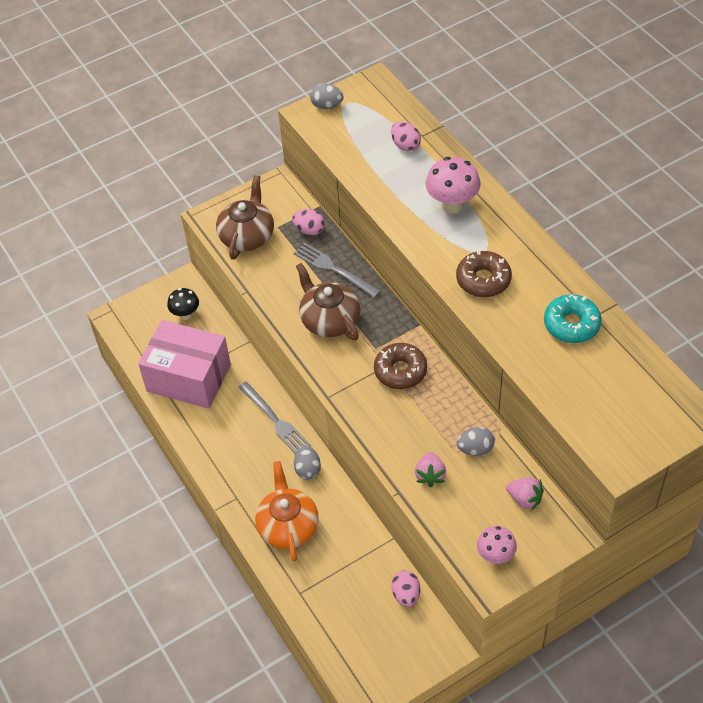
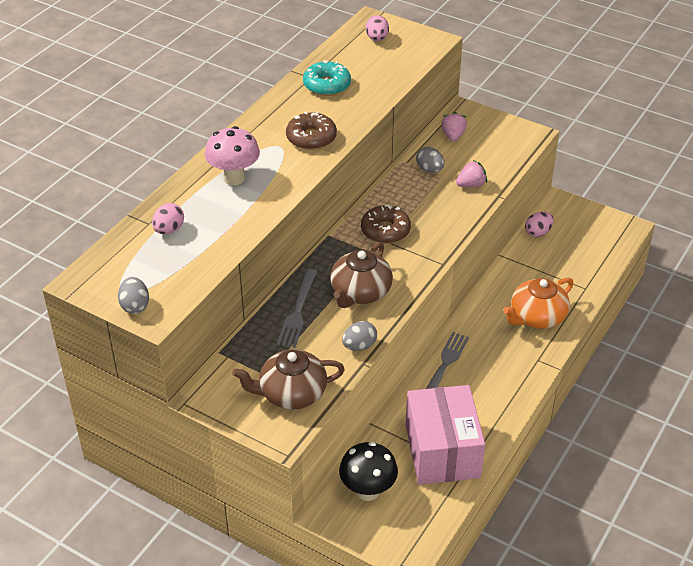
camera: 120 degrees left, 10 degrees down
(186, 314) = (368, 491): black mushroom -> black mushroom, size x1.54
(307, 469) = (477, 325): grey egg -> grey egg (359, 346)
(309, 230) = (257, 347): pink egg -> pink egg (377, 39)
(495, 556) = (509, 137): pink mushroom -> none

